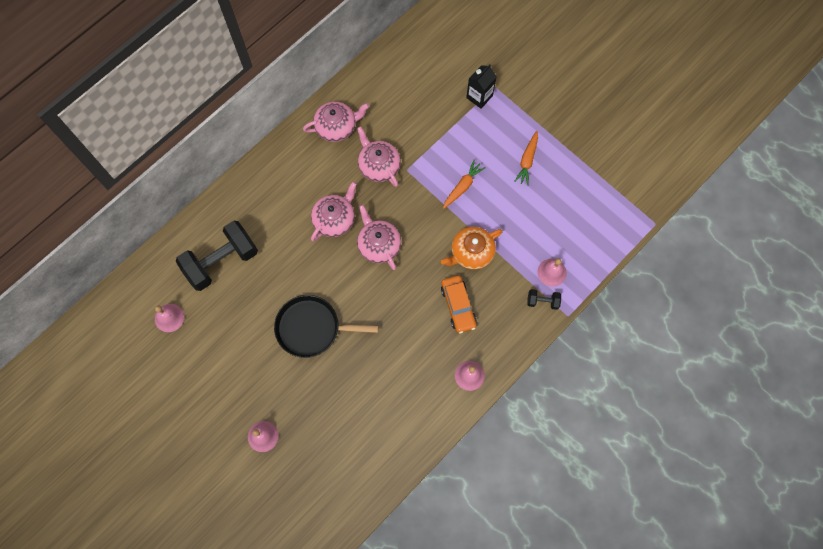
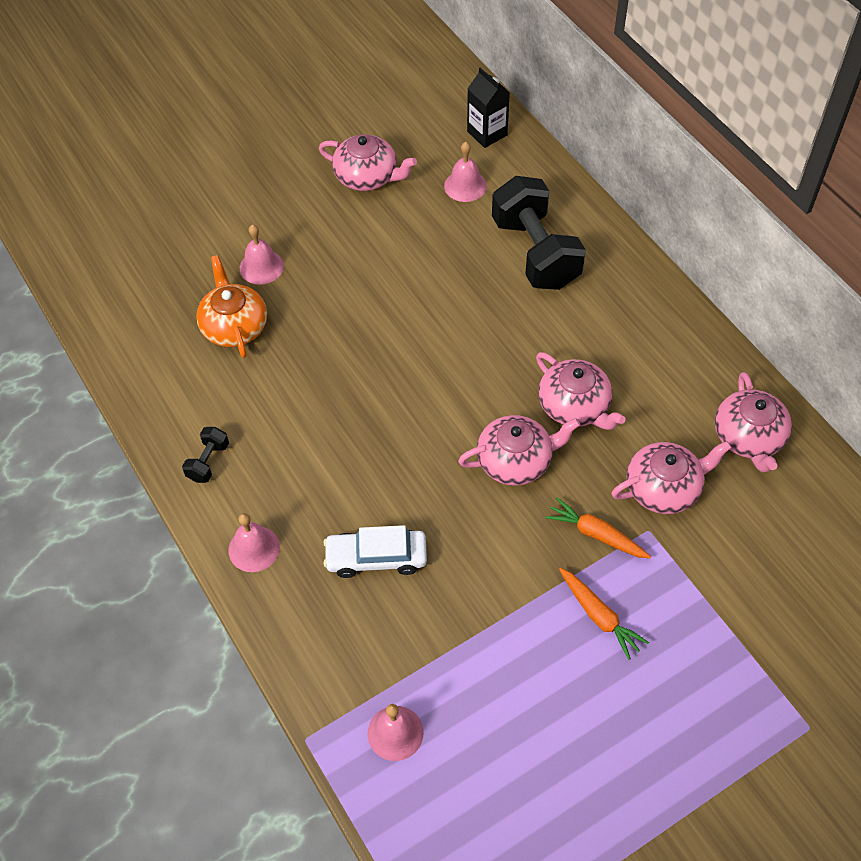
camera: 105 degrees right, 15 degrees down
(169, 386) = (367, 176): none -> pink teapot
(311, 328) = (400, 347): black pan -> none
(458, 306) = (376, 558): orange car -> white car
(471, 252) = (467, 601): orange teapot -> orange teapot (234, 326)
(479, 97) = (789, 691): black carton -> black carton (487, 133)
(527, 160) = (635, 749): orange carrot -> orange carrot (596, 534)
(542, 301) = (344, 701): black dumbbell -> black dumbbell (208, 462)

